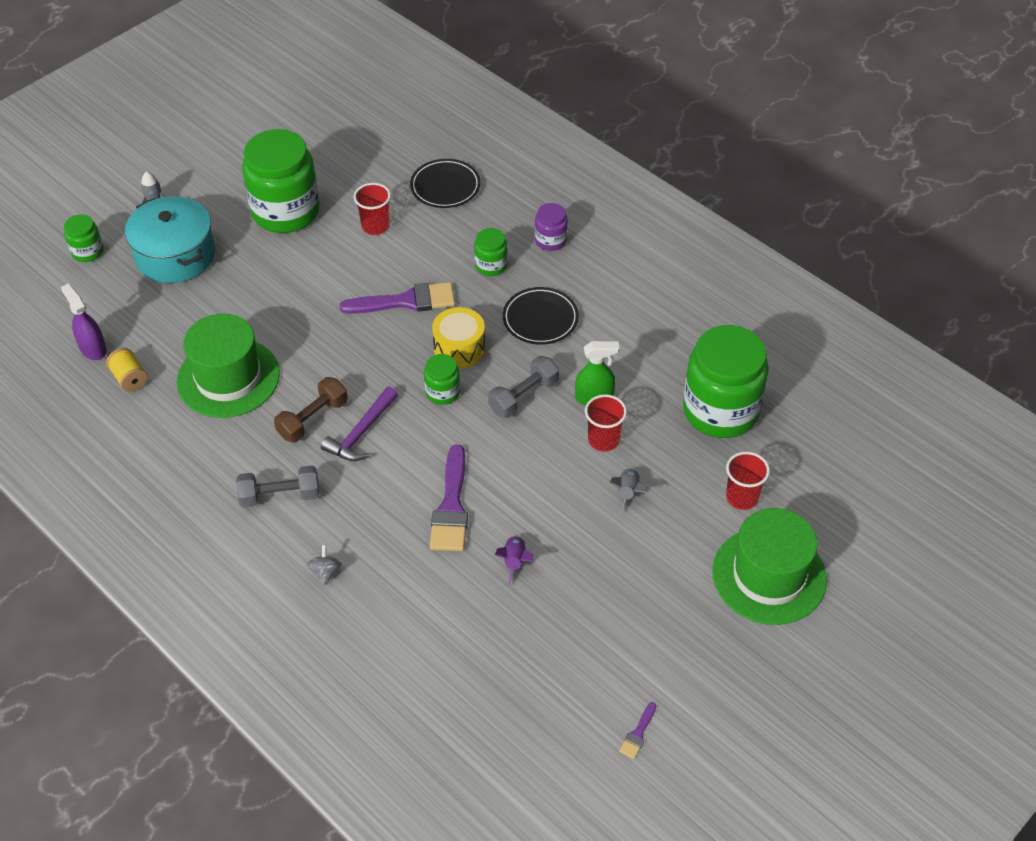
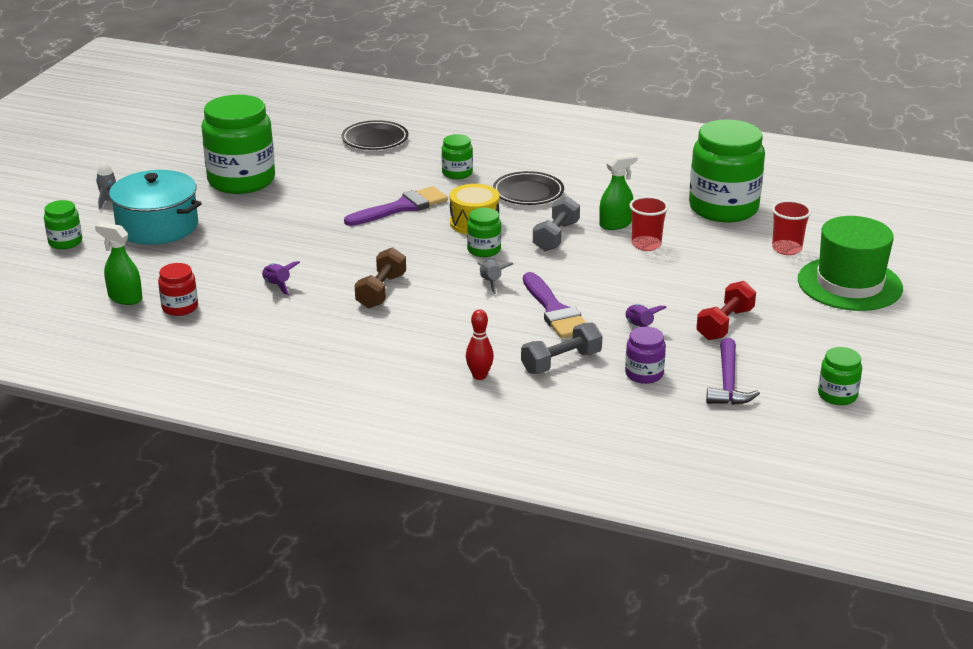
camera: 25 degrees left, 20 degrees down
(93, 348) = (125, 298): purple spray bottle -> green spray bottle
(129, 378) = (180, 307): yellow spool -> red jar
(228, 378) = (277, 285): green hat -> purple rocket
(280, 496) = (394, 342): grey dumbbell -> grey dumbbell (561, 362)
(325, 572) = (479, 376): grey spinning top -> red bowling pin
(361, 432) = (433, 288): purple hammer -> purple hammer (728, 382)
(375, 226) = (333, 172): red cup -> none
(551, 240) = (495, 150): purple jar -> purple jar (644, 374)
(600, 588) = (725, 324): none -> red dumbbell
(628, 492) = (694, 268): grey rocket -> grey rocket (491, 282)
(638, 734) = (837, 395): purple brush -> green jar

